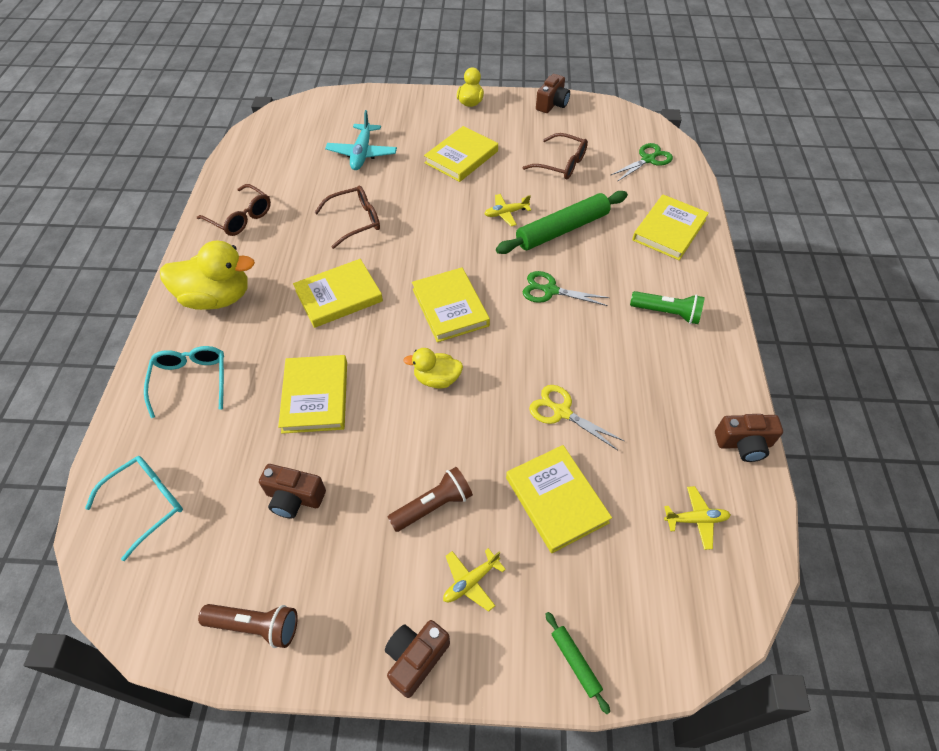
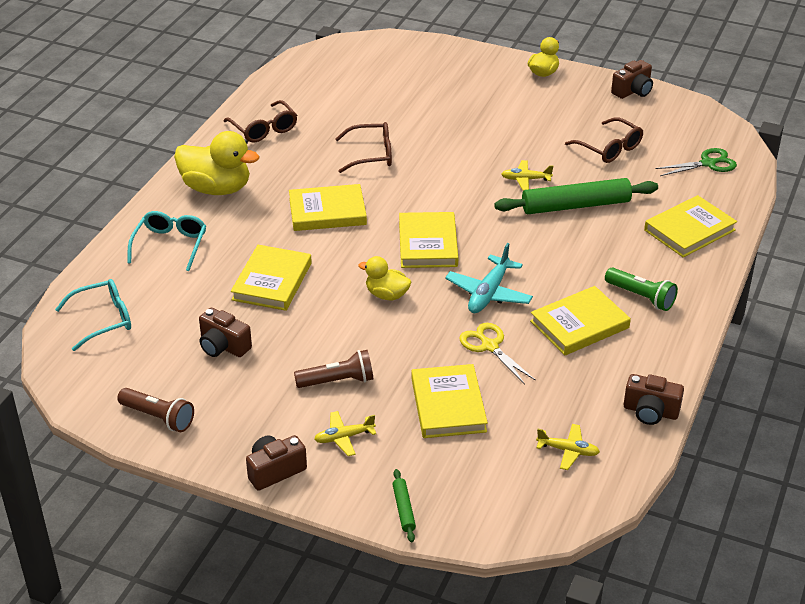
camera: 20 degrees right, 15 degrees down
(362, 153) = (406, 98): turquoise plane -> turquoise plane (489, 293)
(461, 157) = (506, 121): yellow book -> yellow book (579, 324)
(550, 290) = (533, 252): green scissors -> none

